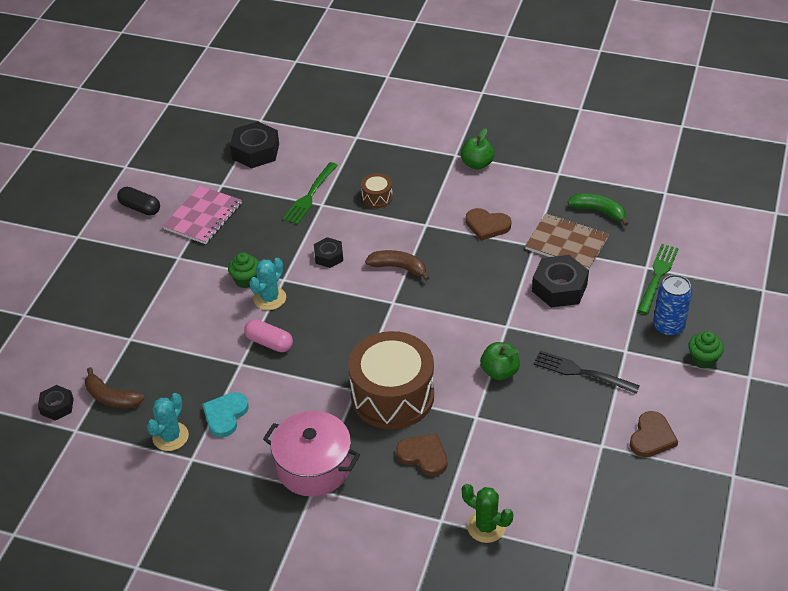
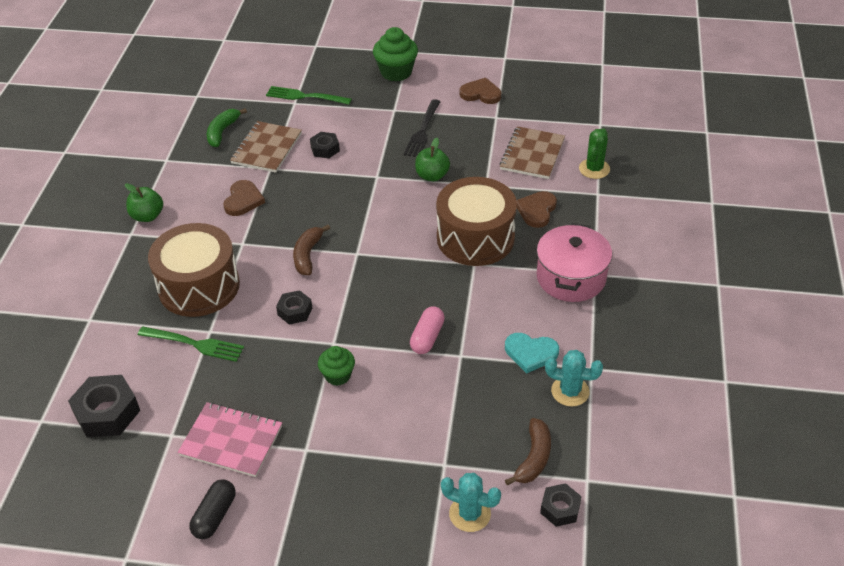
camera: 100 degrees left, 0 degrees up
(269, 298) = (363, 349): turquoise cactus -> turquoise cactus (470, 514)
(377, 197) = (199, 286): brown drum -> brown drum, size x2.34
(523, 469) = (532, 154): none -> brown notebook
(559, 288) = (325, 149): black nut -> black nut, size x0.59
(668, 326) = (363, 89): blue can -> none
(703, 359) = (396, 72): green cupcake -> green cupcake, size x1.63

